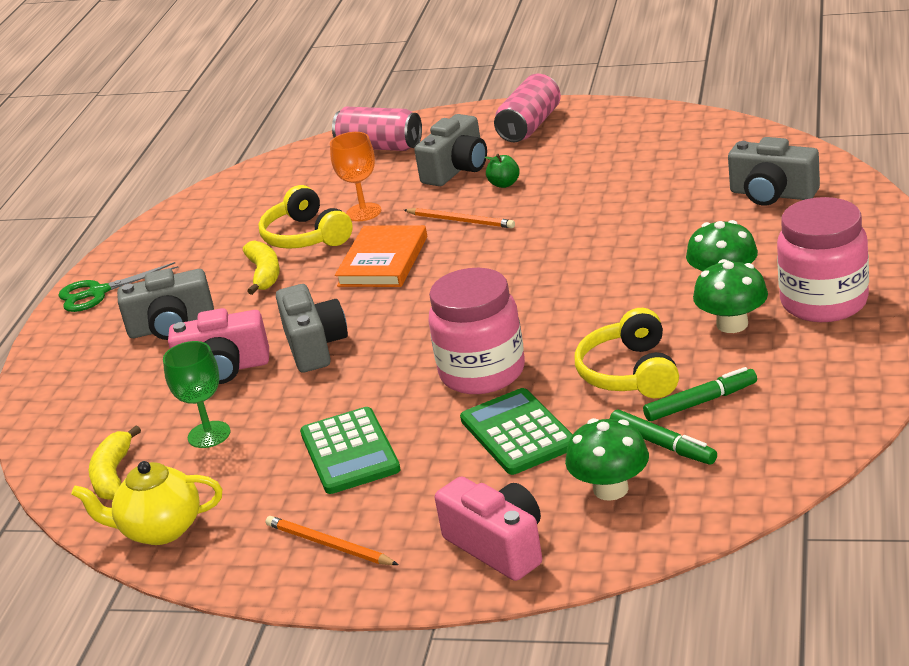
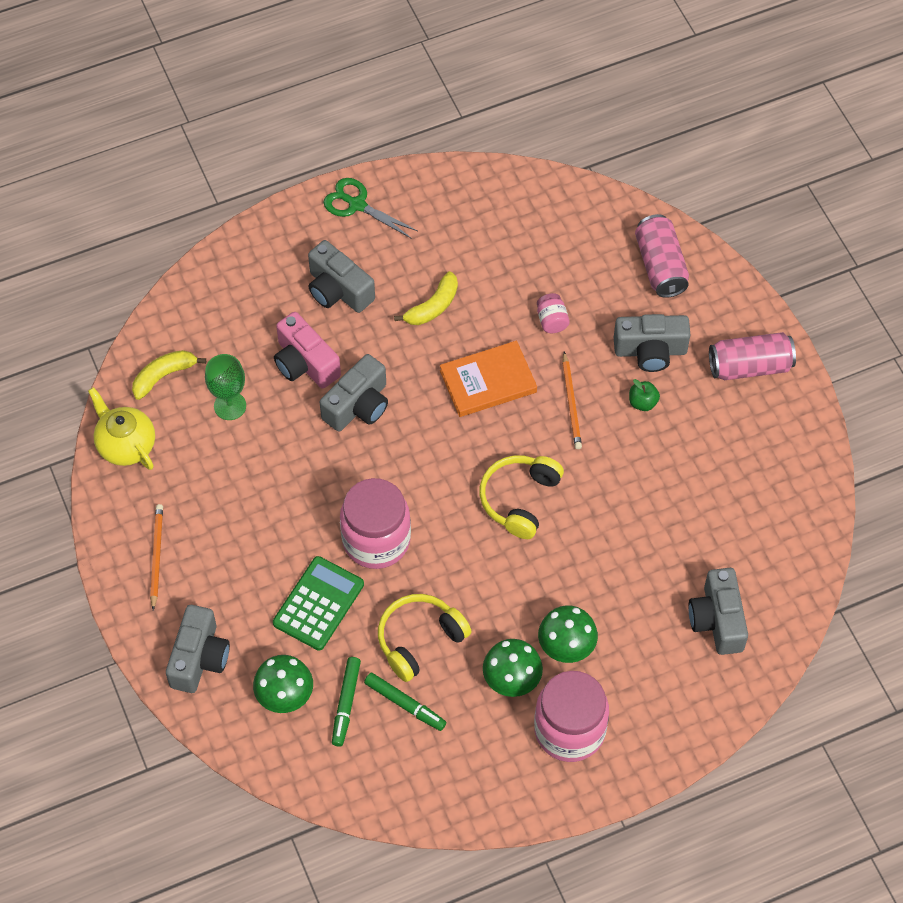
camera: 50 degrees right, 30 degrees up
(306, 236) = (498, 301): yellow headphones -> yellow headphones (520, 499)
(349, 452) = (251, 508): green calculator -> none
(363, 212) = (552, 321): orange goblet -> pink jar
(498, 546) = (199, 658): pink camera -> grey camera

